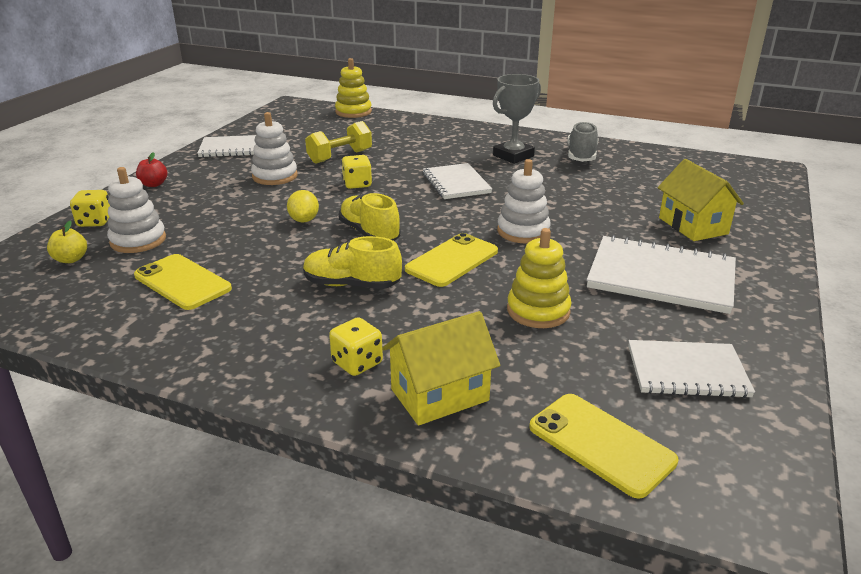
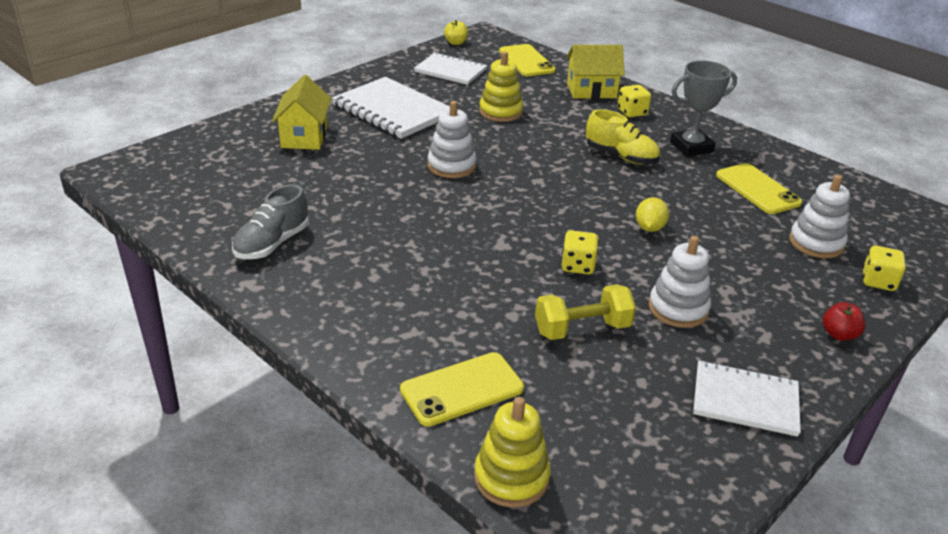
camera: 160 degrees left, 5 degrees up
(71, 259) = (871, 235): yellow apple -> yellow apple (456, 43)
(369, 233) = (590, 197): yellow shoe -> none
(452, 260) = (532, 156): yellow phone -> yellow phone (462, 389)
(456, 183) = (463, 238): white notebook -> none
(513, 156) = (353, 266): grey trophy -> grey trophy (691, 147)

